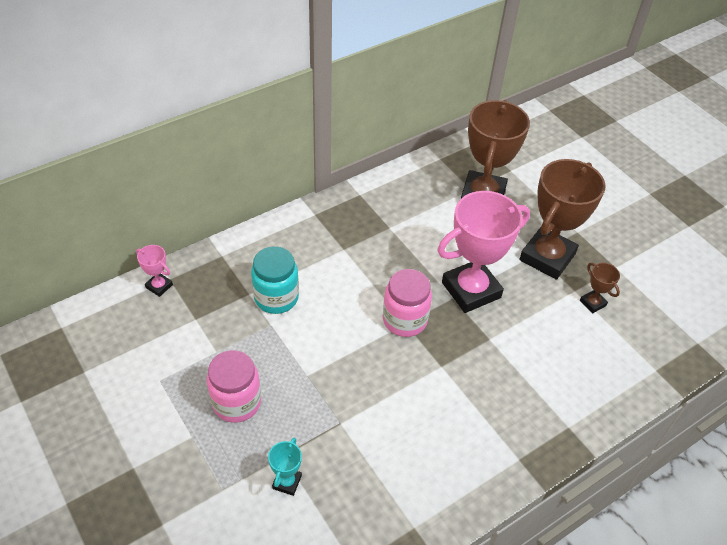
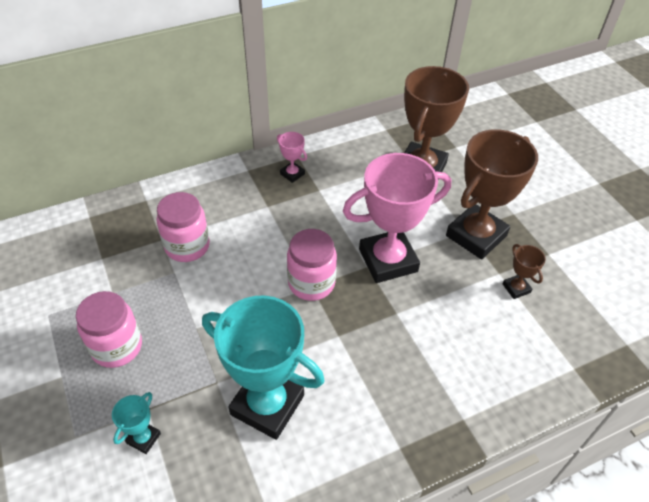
camera: 10 degrees right, 0 degrees up
(159, 286) = (77, 223): pink trophy -> pink trophy (292, 174)
(276, 297) = (187, 246): turquoise jar -> pink jar
(392, 437) = (267, 405): none -> turquoise trophy

